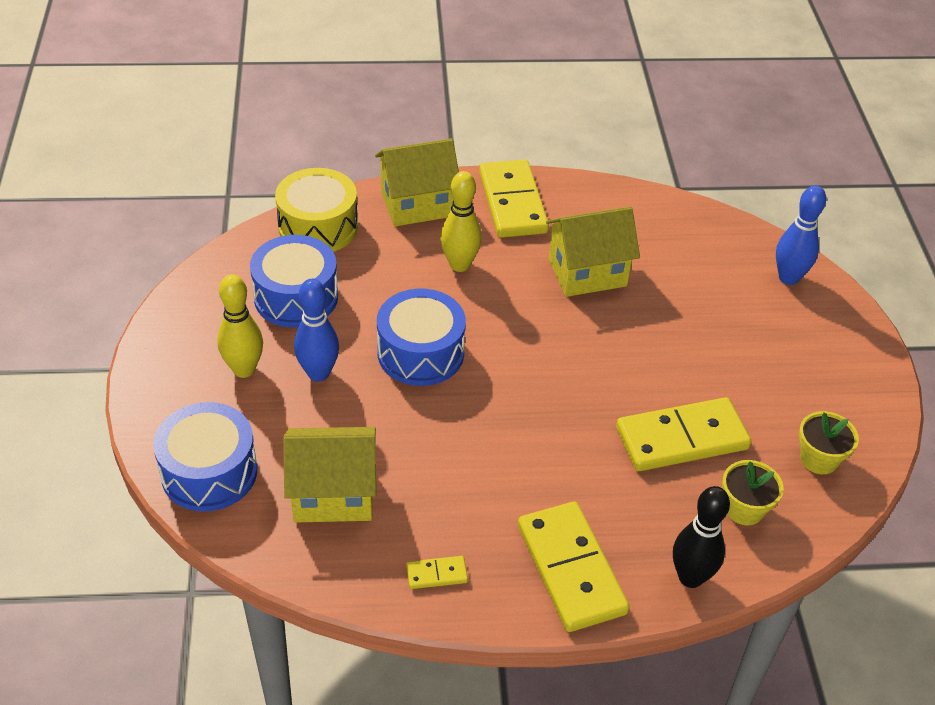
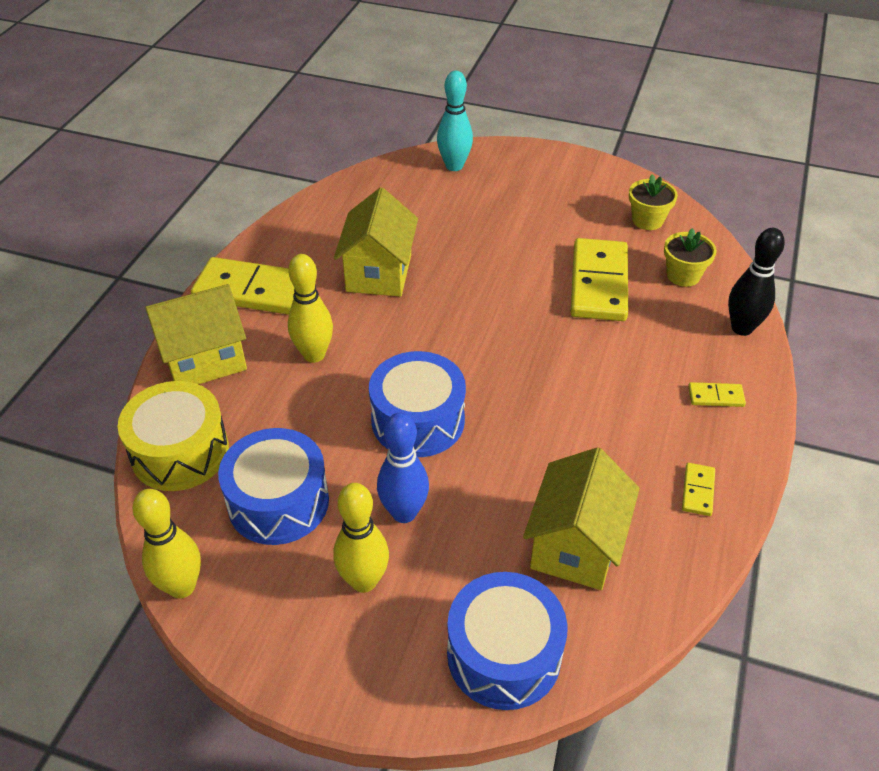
camera: 65 degrees left, 0 degrees up
(201, 274) = (182, 586): none -> yellow bowling pin
(417, 204) = (205, 360): yellow house -> yellow house turned 60 degrees clockwise
(570, 569) = (715, 396): yellow domino -> yellow domino, size x0.43
(788, 278) = (454, 166): blue bowling pin -> turquoise bowling pin

